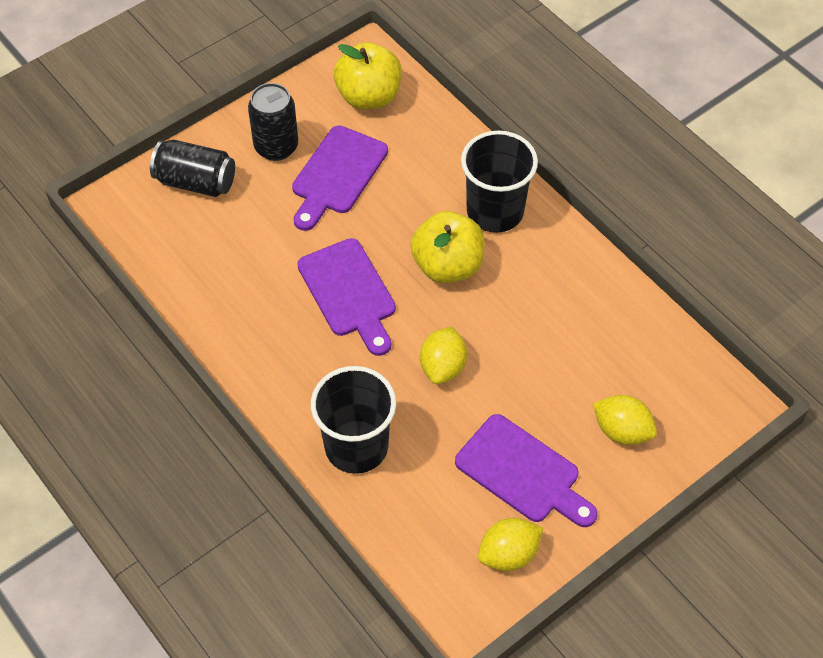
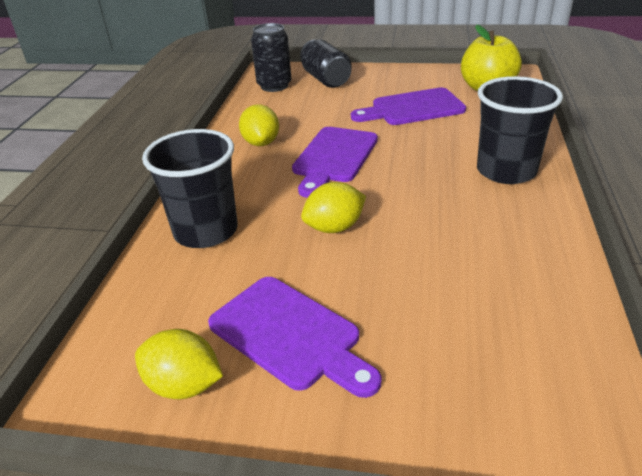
camera: 50 degrees right, 20 degrees down
(276, 147) = (393, 85): black can -> black can (274, 86)
(447, 266) = (424, 179): yellow apple -> none
(522, 472) = (290, 335): purple cutting board -> purple cutting board turned 45 degrees counterclockwise
(622, 431) = (429, 375): yellow lemon -> yellow lemon (261, 143)

